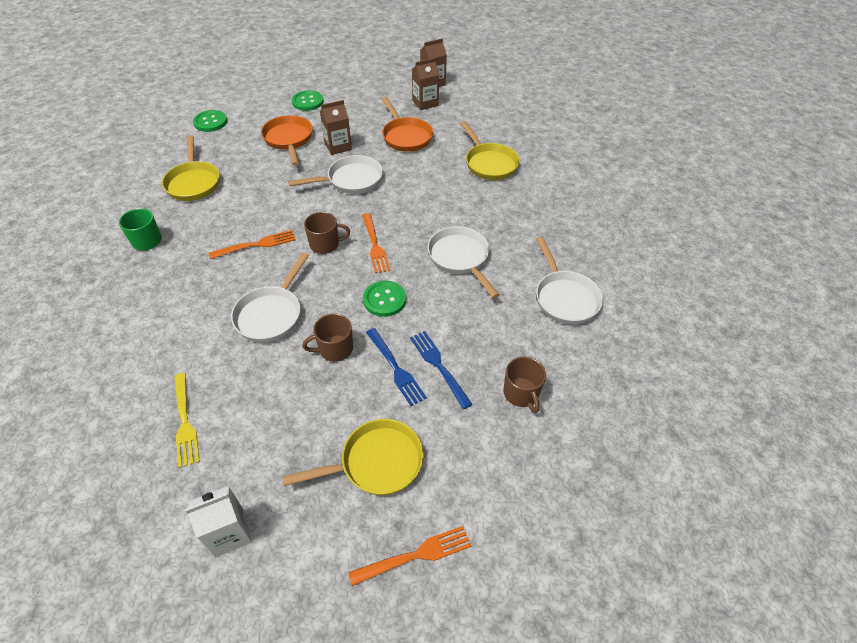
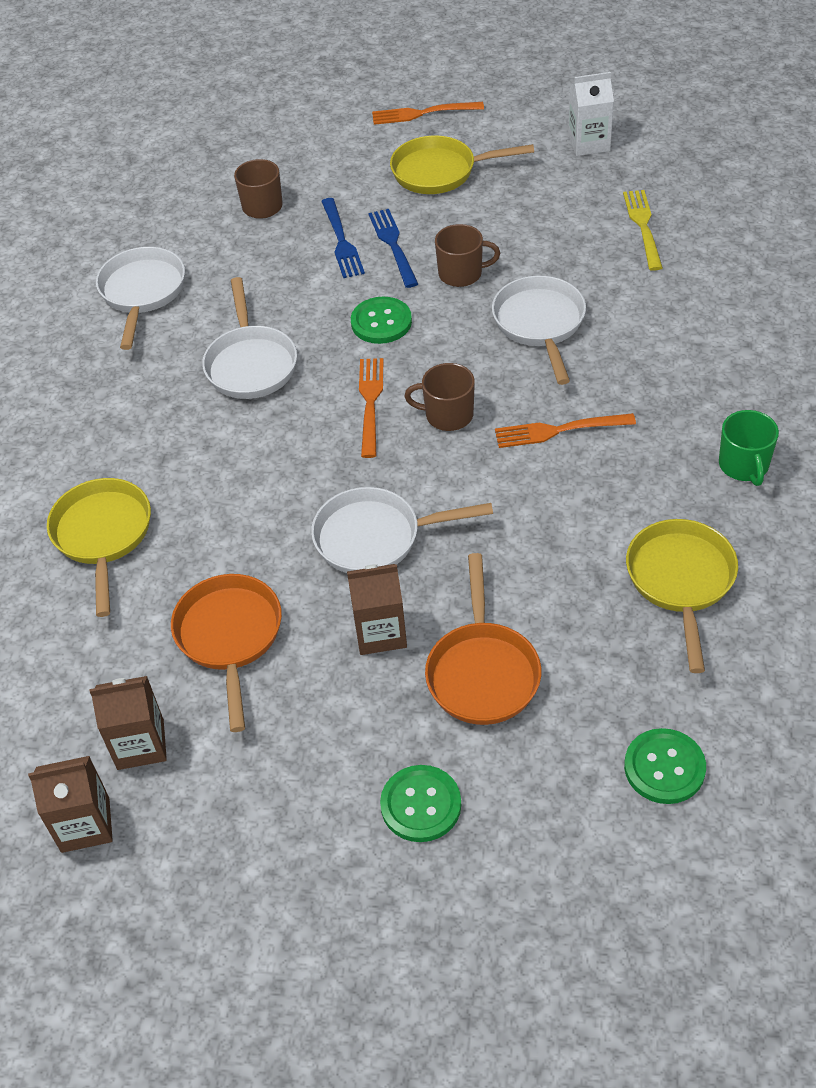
camera: 160 degrees left, 0 degrees up
(271, 314) = (540, 324): white pan -> white pan turned 45 degrees counterclockwise

